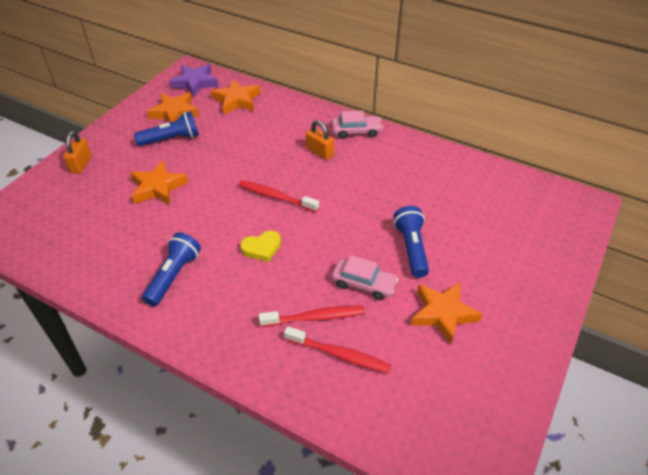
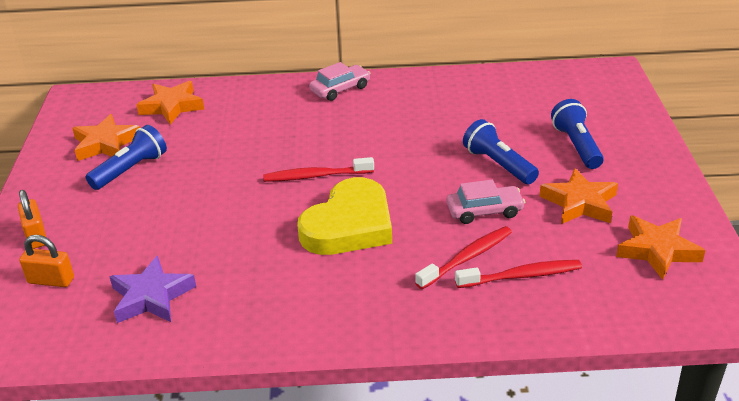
camera: 30 degrees left, 10 degrees down
(158, 187) = (166, 220): orange star -> orange star (657, 250)
(173, 276) = (278, 290): blue flashlight -> blue flashlight (576, 146)
(195, 83) = (99, 107): purple star -> purple star (151, 297)
(262, 248) = (349, 225): yellow heart -> yellow heart, size x2.10
(319, 152) = (321, 120): orange padlock -> orange padlock (51, 280)

